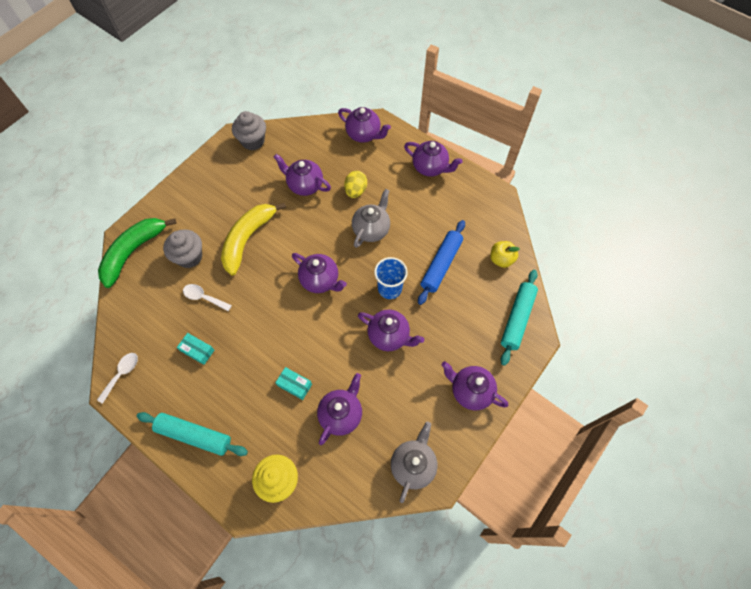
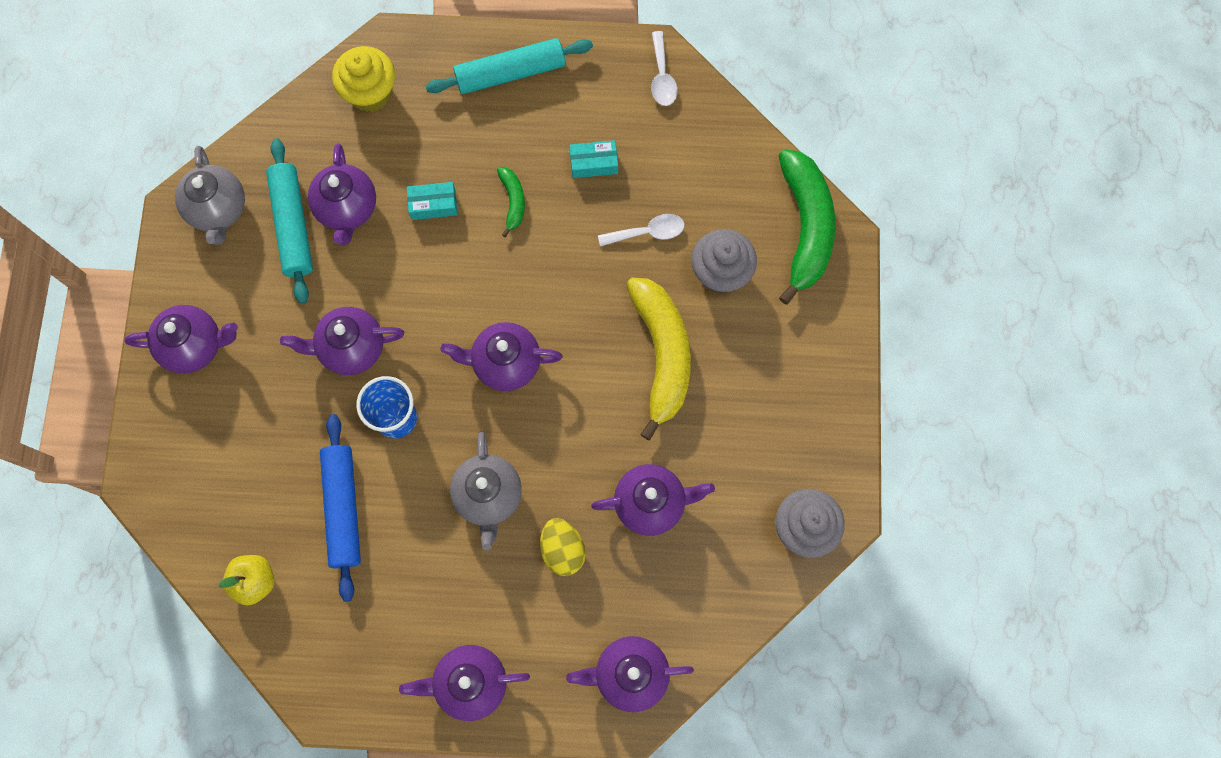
camera: 145 degrees right, 10 degrees up
(253, 358) = (513, 201): none -> green banana
(517, 319) = (181, 495): turquoise rolling pin -> turquoise rolling pin (293, 225)

